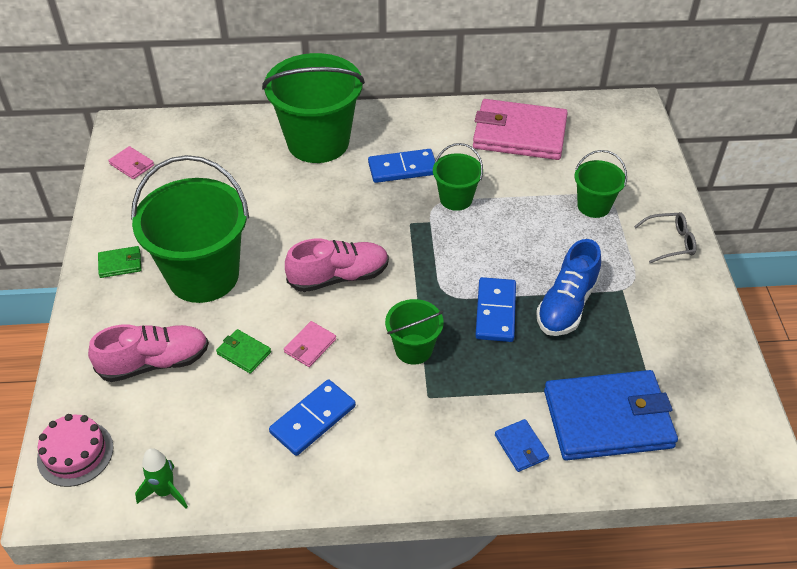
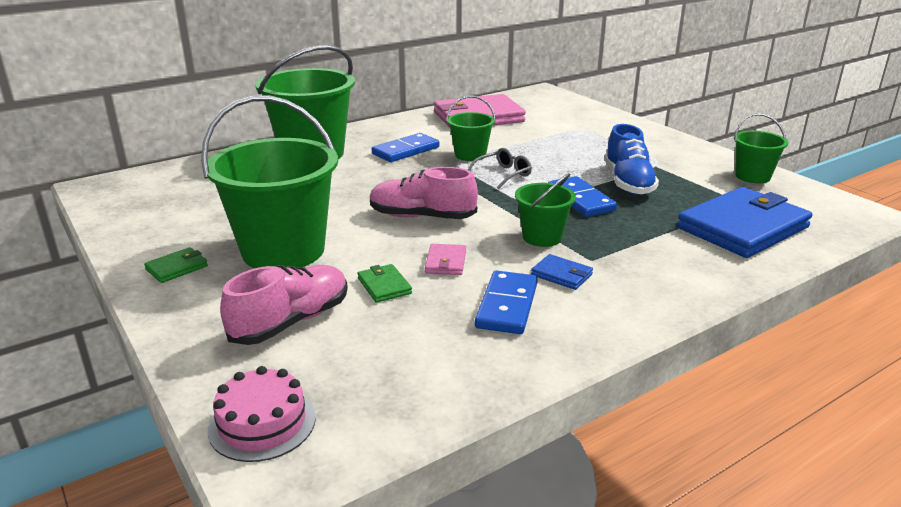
camera: 30 degrees left, 20 degrees down
(132, 164) = (127, 205): pink wallet -> none
(165, 492) = (411, 412): green rocket -> none
(244, 353) = (384, 286): green wallet -> green wallet turned 60 degrees clockwise
(339, 277) = (422, 217): pink shoe -> pink shoe turned 120 degrees counterclockwise
(521, 447) = (705, 262): blue wallet -> blue wallet (562, 275)
(594, 206) = (579, 135): green bucket -> green bucket (752, 176)
(670, 242) = (654, 138): grey glasses -> grey glasses (503, 174)

